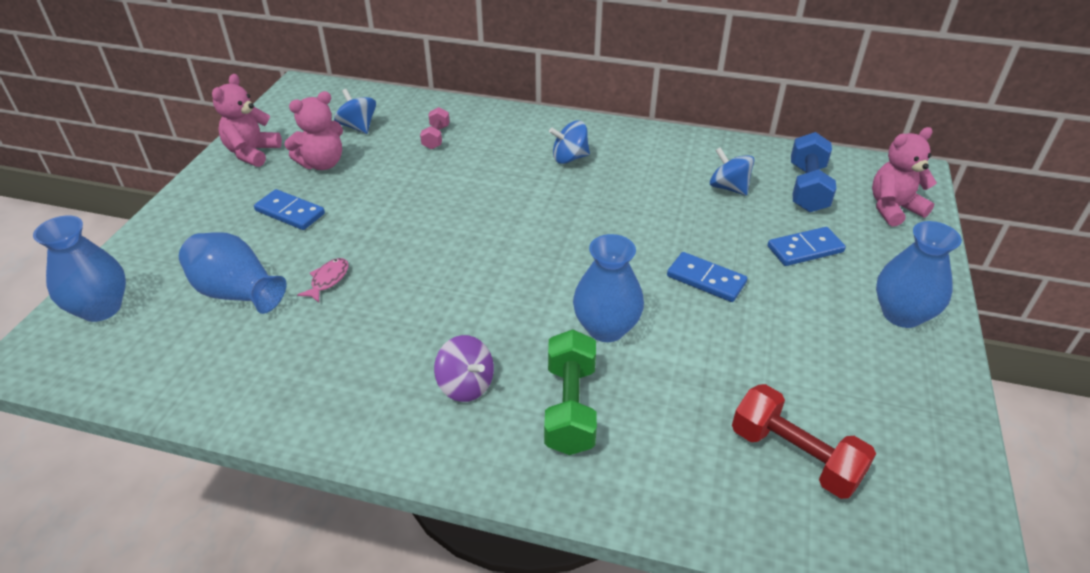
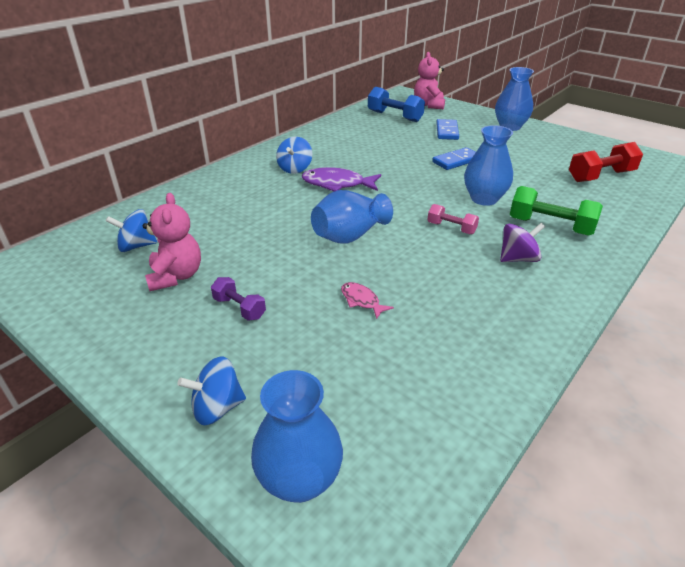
camera: 65 degrees left, 5 degrees down
(237, 293) = (343, 359): blue vase -> blue vase (350, 236)
(252, 153) = (100, 319): pink teddy bear -> none
(290, 212) = (239, 308): blue domino -> purple dumbbell
(436, 137) = (204, 212): pink dumbbell -> pink dumbbell (451, 228)
(554, 198) = (337, 184): none -> purple fish
(728, 187) = (376, 133): blue spinning top -> blue spinning top (217, 408)

